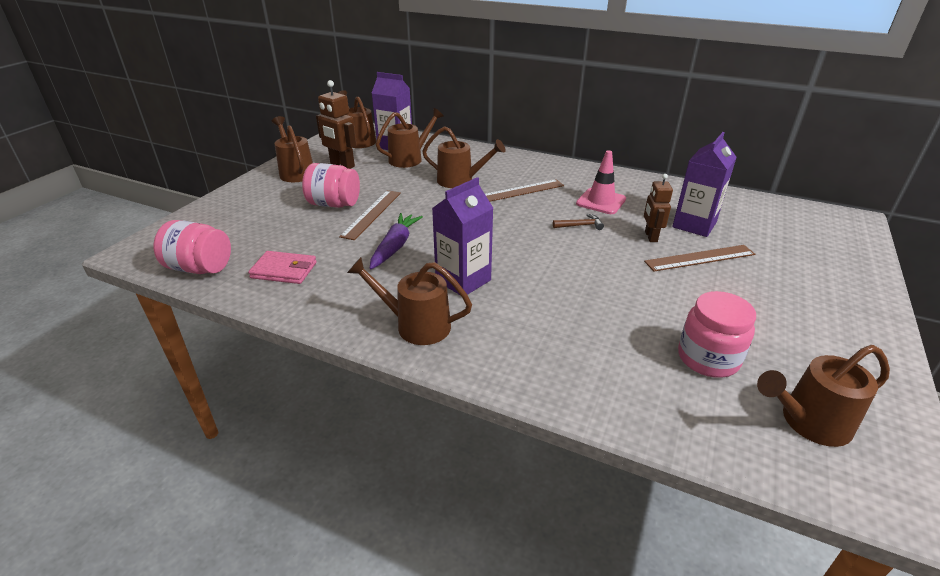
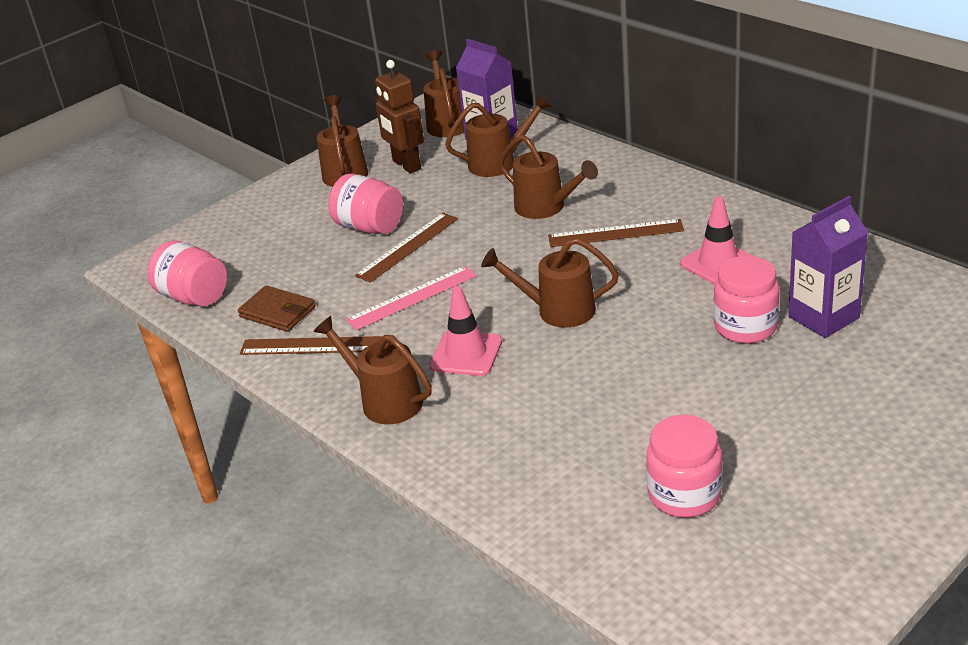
camera: 25 degrees right, 0 degrees up
(284, 270) = (278, 312): pink wallet -> brown wallet
(395, 246) = (412, 297): purple carrot -> pink ruler
(463, 280) = (466, 354): purple carton -> pink traffic cone
(580, 225) = (661, 298): brown hammer -> none
(650, 236) = (745, 327): brown robot -> pink jar
(700, 258) = (787, 367): brown ruler -> brown ruler (312, 346)
(808, 422) = (737, 582): brown watering can -> brown watering can (557, 310)

